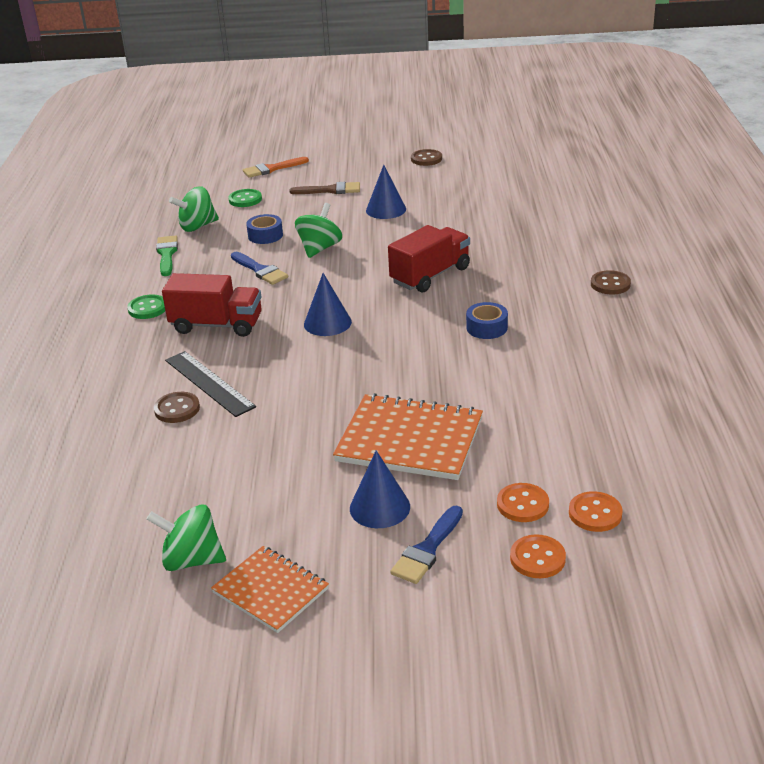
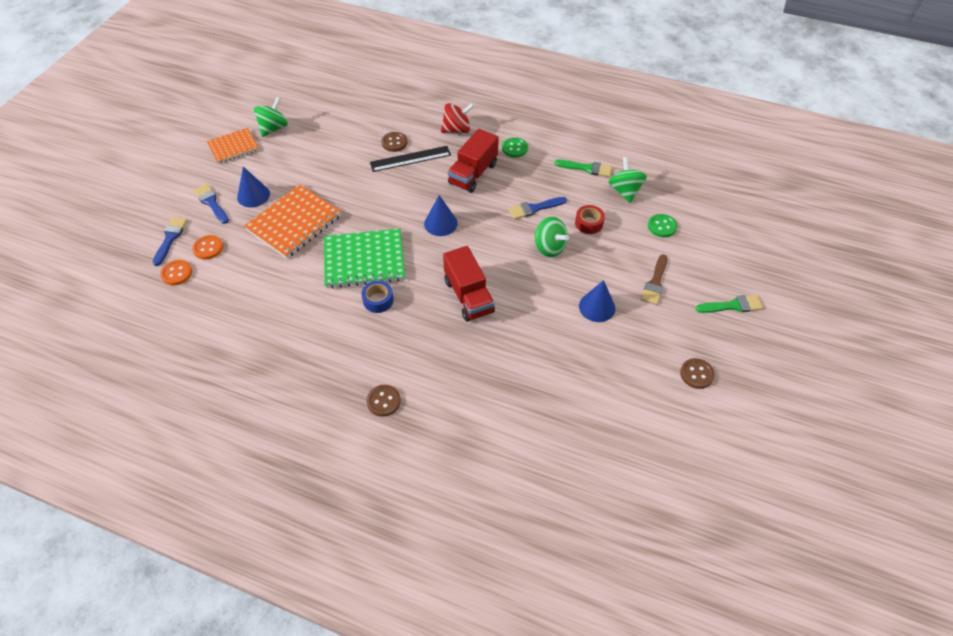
camera: 110 degrees right, 20 degrees up
(122, 363) = (457, 129): none -> red spinning top
(265, 235) = (589, 223): blue tape -> red tape
(272, 169) = (720, 257): orange brush -> none
(333, 156) = (732, 306): none -> green brush
(433, 357) = (364, 260): none -> green notebook
(537, 558) = (170, 238): orange button -> blue brush

